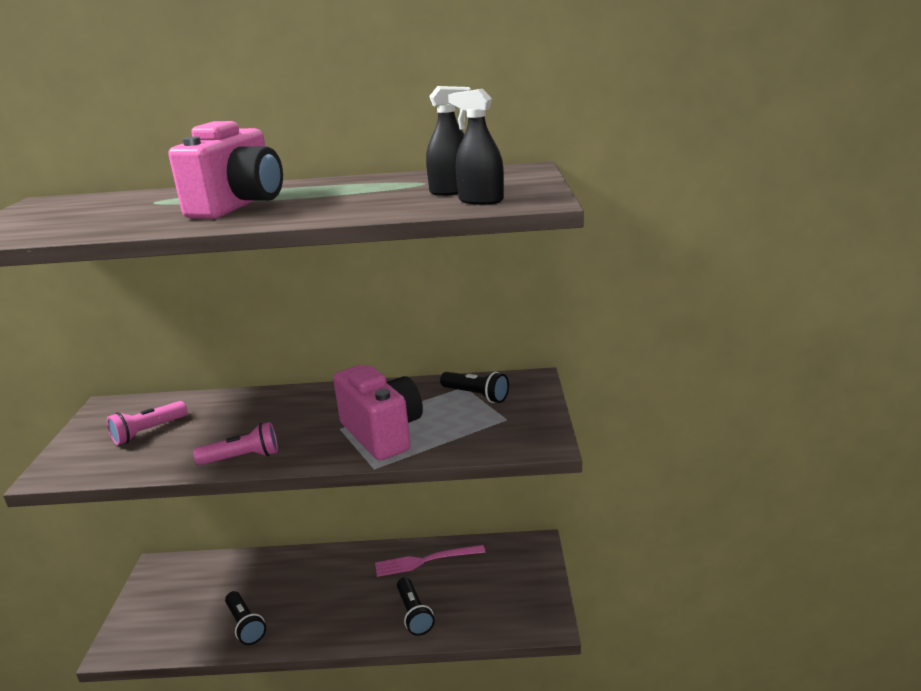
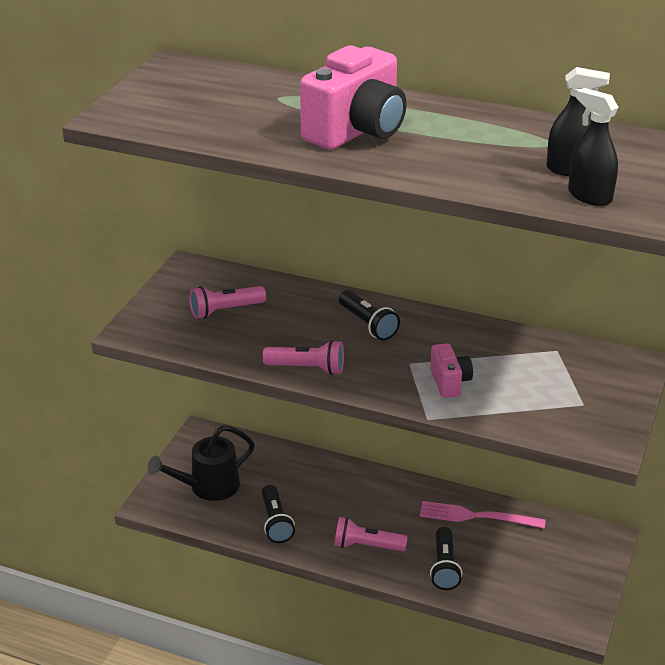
camera: 20 degrees right, 10 degrees up
(171, 613) = (208, 487): none -> black watering can
(337, 618) = (366, 546): none -> pink flashlight
(382, 433) = (449, 382): pink camera -> pink camera, size x0.51
(476, 395) = (565, 366): black flashlight -> black flashlight (368, 325)

